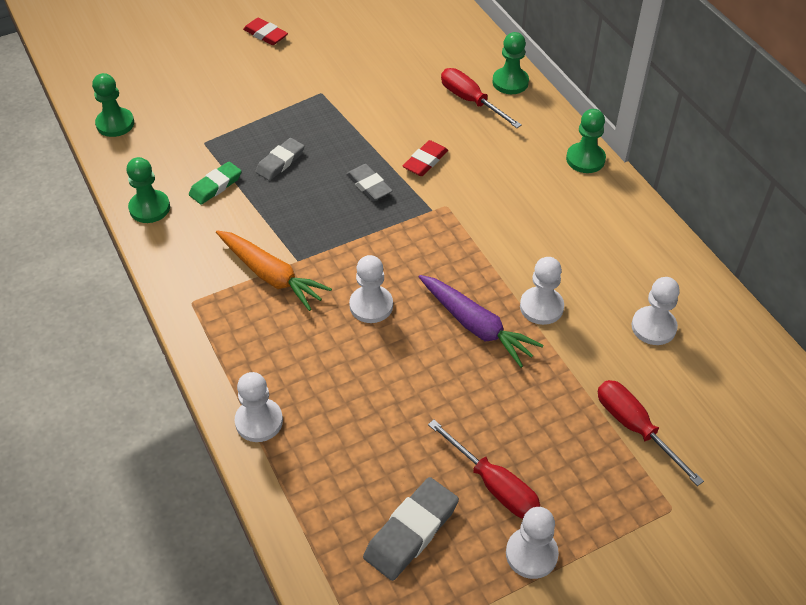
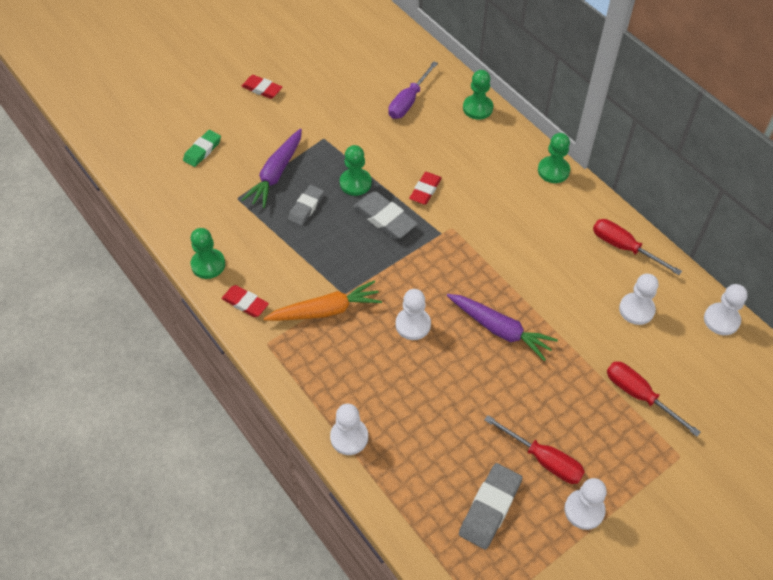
camera: 10 degrees left, 5 degrees up
(115, 124) = (156, 191): green pawn -> green pawn (355, 183)
(179, 255) = (245, 303): none -> red eraser
(216, 186) = (258, 236): green eraser -> green eraser (202, 150)
(256, 123) = (276, 174): none -> purple carrot
(271, 275) = (325, 310): orange carrot -> orange carrot turned 45 degrees counterclockwise
(369, 185) = (385, 218): grey eraser -> grey eraser, size x1.50
(430, 66) = (409, 101): none -> purple screwdriver
(471, 101) = (449, 130): red screwdriver -> red screwdriver (624, 248)
(541, 307) = (547, 305): white pawn -> white pawn (721, 320)

